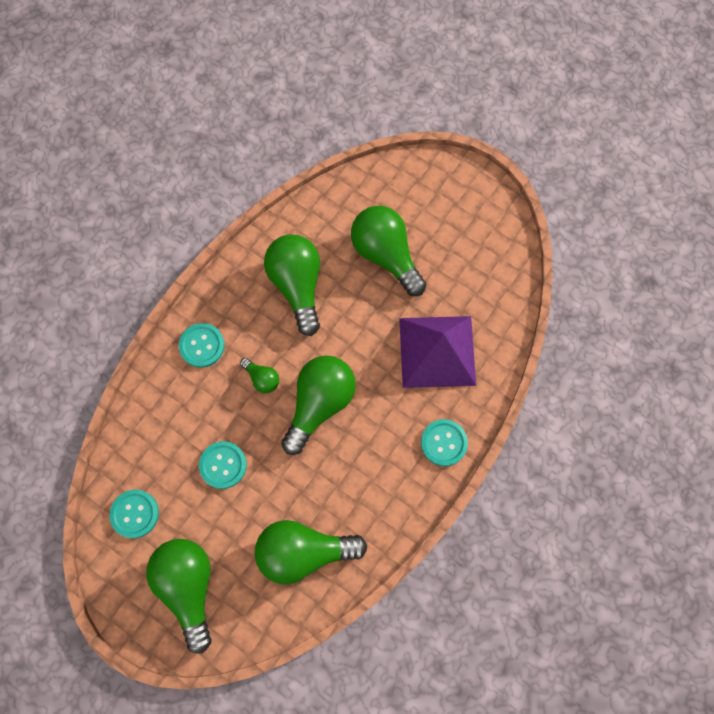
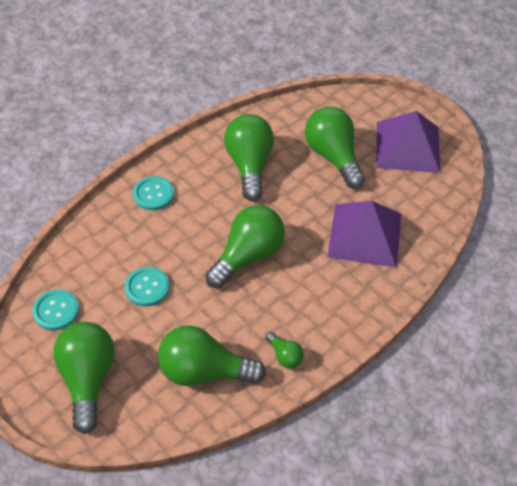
camera: 10 degrees right, 20 degrees down
(262, 378) = (200, 227): green light bulb -> green light bulb (285, 356)
(444, 443) = (357, 307): turquoise button -> none
(464, 225) = (408, 147): none -> purple pyramid

